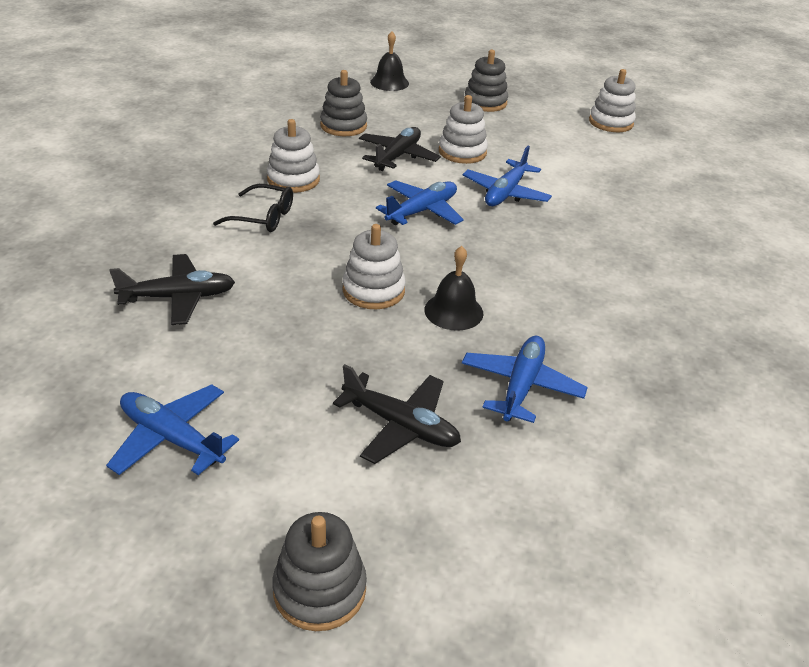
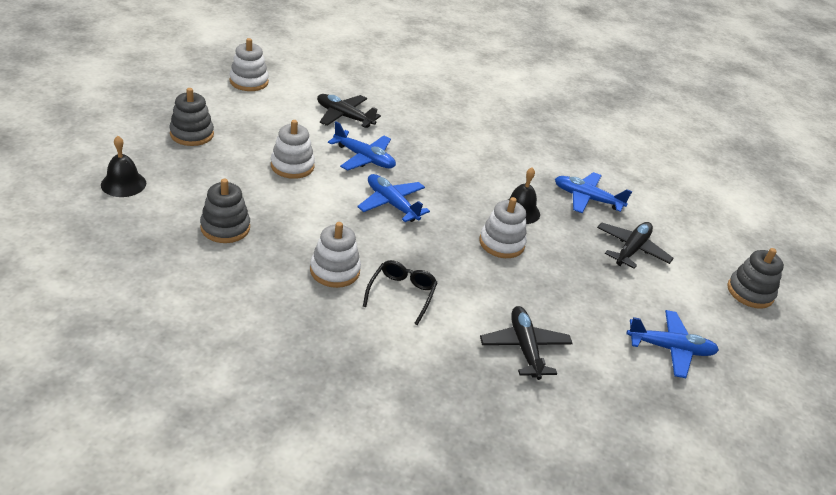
camera: 90 degrees left, 0 degrees up
(171, 438) = (670, 349): blue plane -> blue plane turned 120 degrees counterclockwise
(397, 156) = (295, 203): black plane -> black plane (344, 116)

